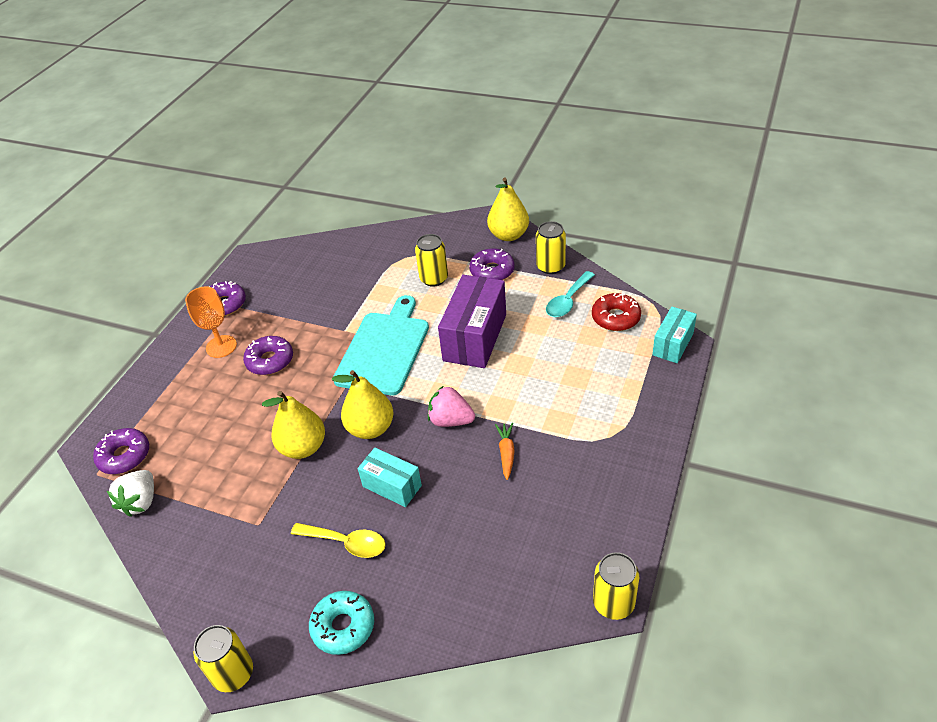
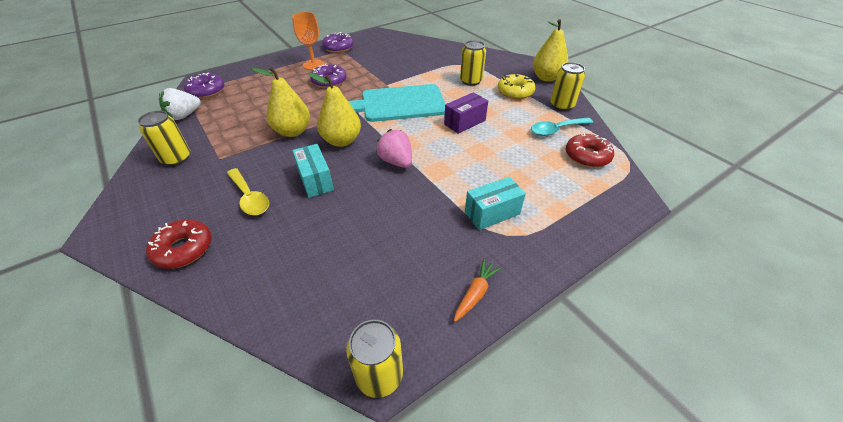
camera: 30 degrees right, 0 degrees up
(233, 673) = (97, 234): yellow can -> yellow can (176, 158)
(343, 626) = (183, 249): turquoise donut -> red donut
(384, 349) = (399, 104): turquoise cutting board -> turquoise cutting board turned 150 degrees counterclockwise
(475, 337) = (464, 122): purple box -> purple box, size x0.58
(492, 271) = (515, 92): purple donut -> yellow donut
(506, 453) = (412, 202): orange carrot -> orange carrot (475, 293)
(672, 344) = (624, 196): turquoise box -> turquoise box (492, 213)

